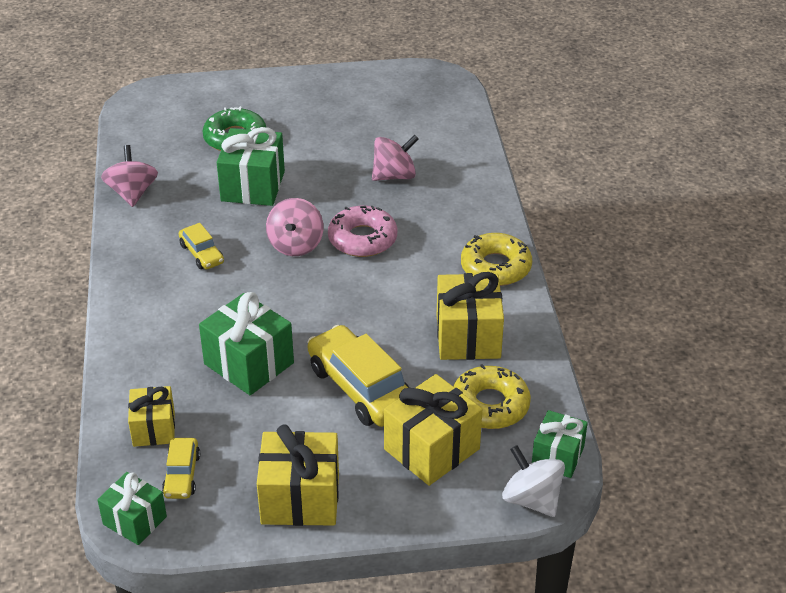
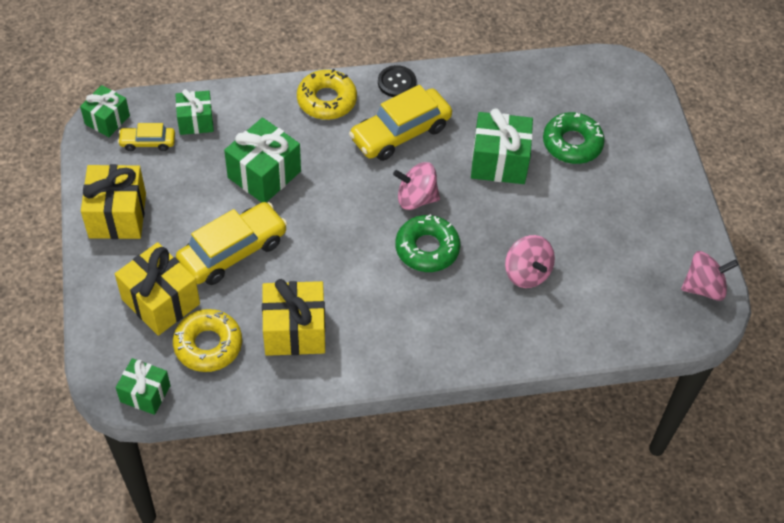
camera: 85 degrees right, 15 degrees up
(125, 255) = (397, 82): none -> black button
(132, 193) = (480, 78): pink spinning top -> pink spinning top (703, 287)
(154, 428) = (196, 121): yellow gift -> green gift
(201, 254) = (400, 133): yellow car -> yellow car, size x1.91
(362, 239) = (427, 248): pink donut -> green donut
(495, 267) = (391, 356): yellow donut -> yellow donut (326, 100)
(531, 499) = (100, 371): white spinning top -> none

